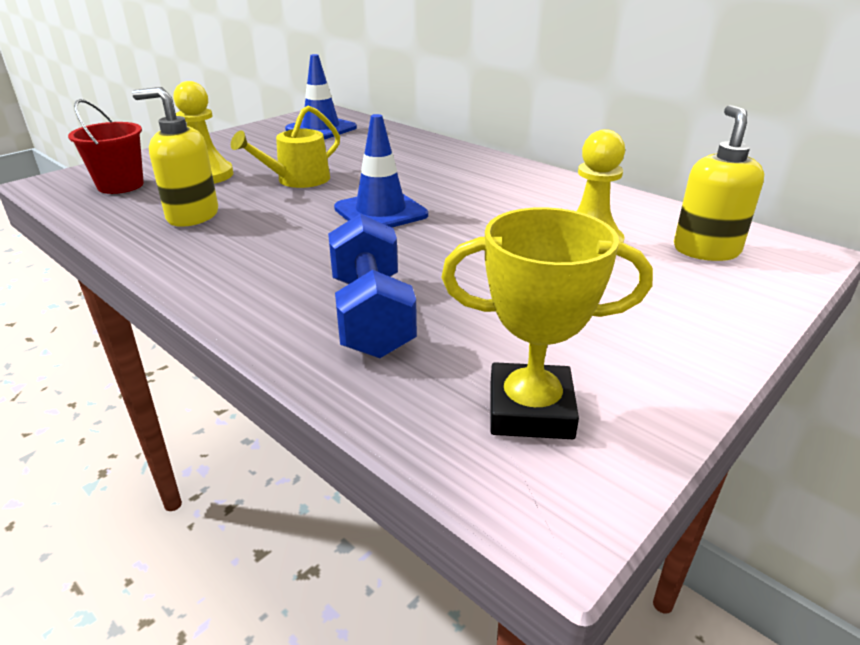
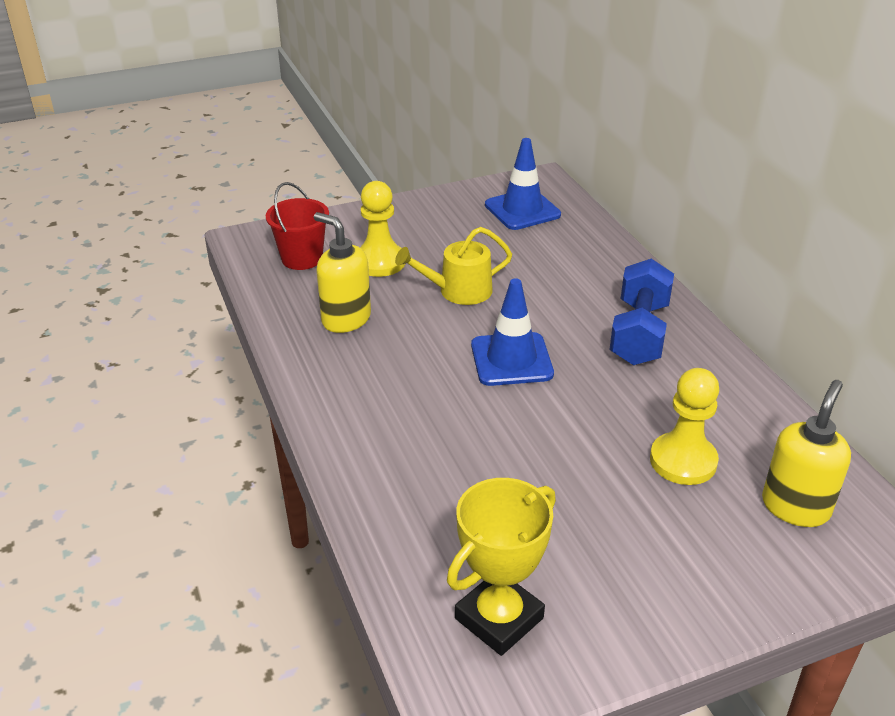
camera: 25 degrees right, 5 degrees up
(371, 315) = (434, 485): blue dumbbell -> blue dumbbell (639, 333)
(530, 410) = (499, 618): yellow trophy -> yellow trophy turned 75 degrees counterclockwise

